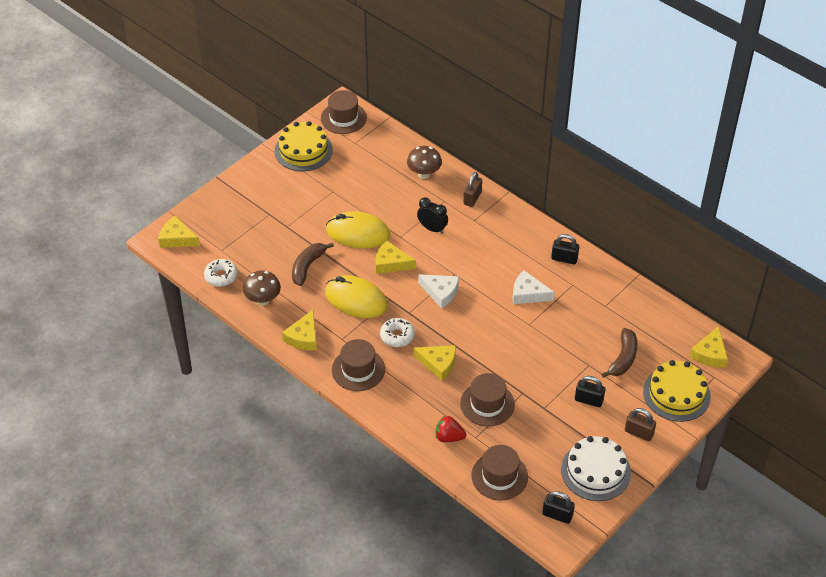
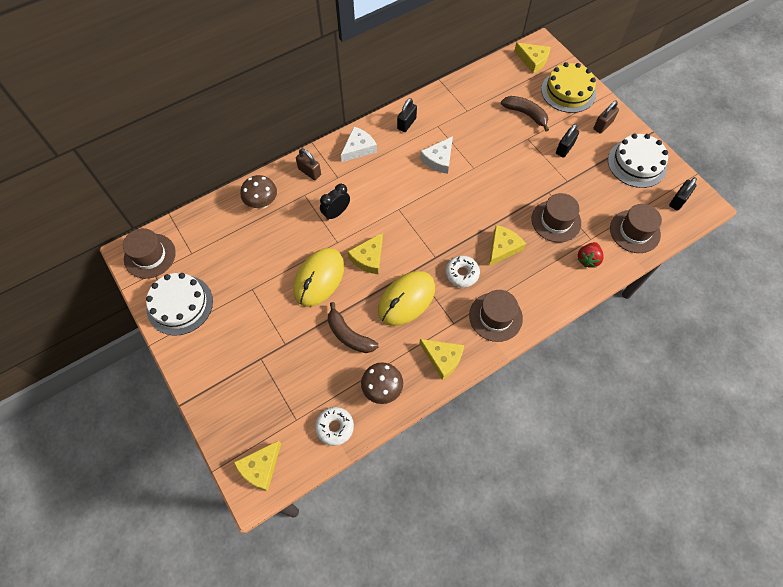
camera: 75 degrees left, 15 degrees up
(303, 150) = (180, 305): yellow cake -> white cake
(440, 292) = (418, 225): white cheese -> white cheese (358, 148)

